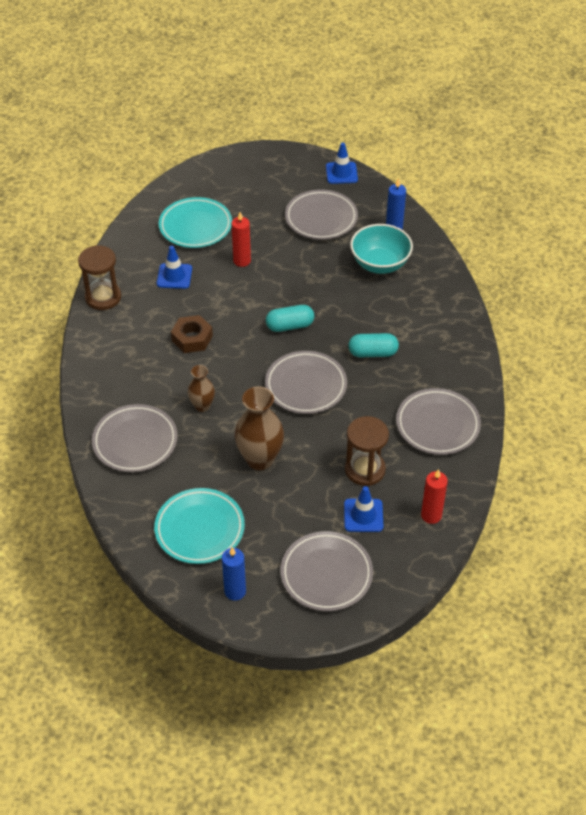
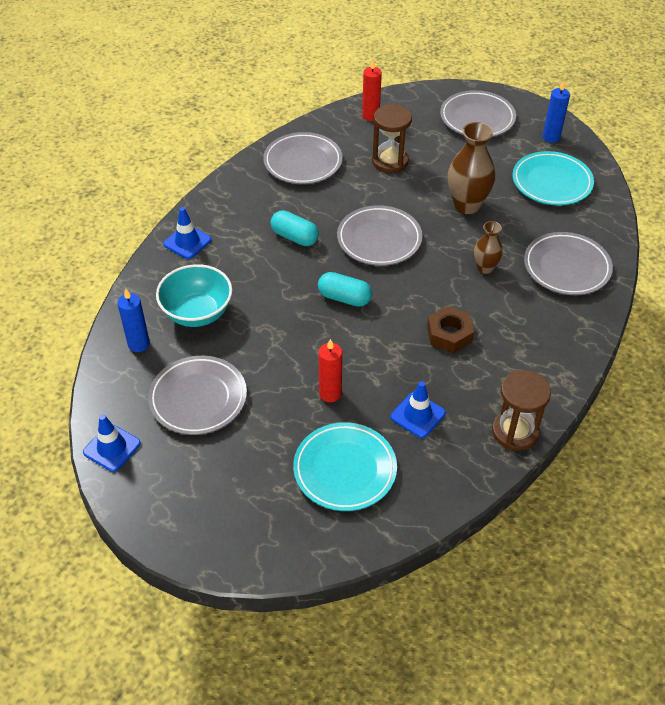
camera: 145 degrees left, 0 degrees up
(363, 515) = (419, 136): blue traffic cone -> blue traffic cone (187, 242)

